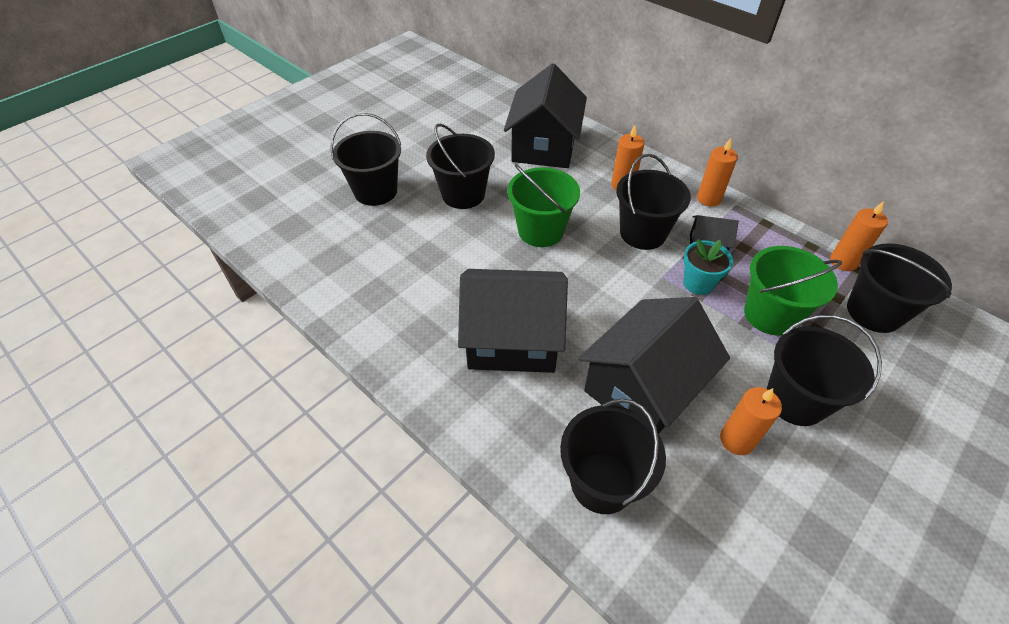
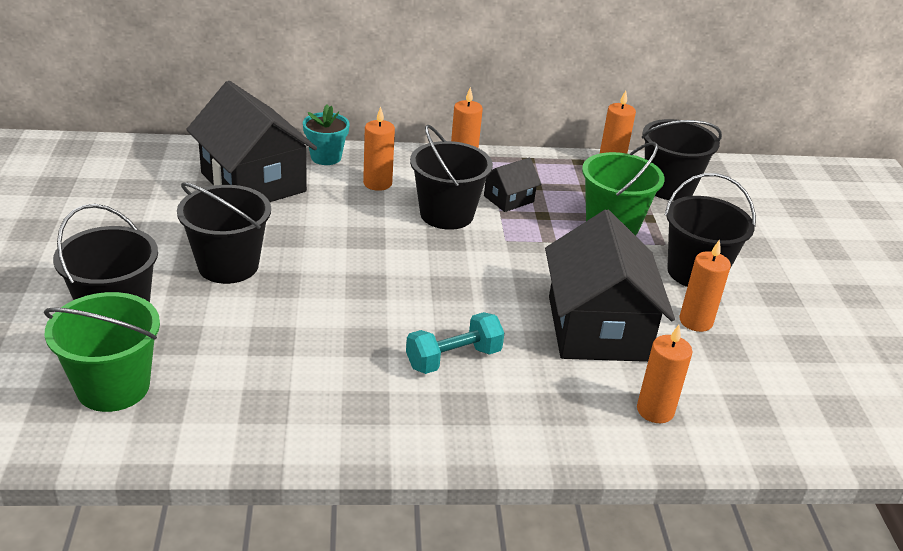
camera: 50 degrees left, 15 degrees down
(512, 339) = (453, 359): black house -> turquoise dumbbell
(541, 231) = (355, 258): green bucket -> green bucket (113, 387)
(602, 482) = (655, 410): black bucket -> orange candle
(698, 283) = (538, 230): turquoise flower pot -> turquoise flower pot (326, 157)

